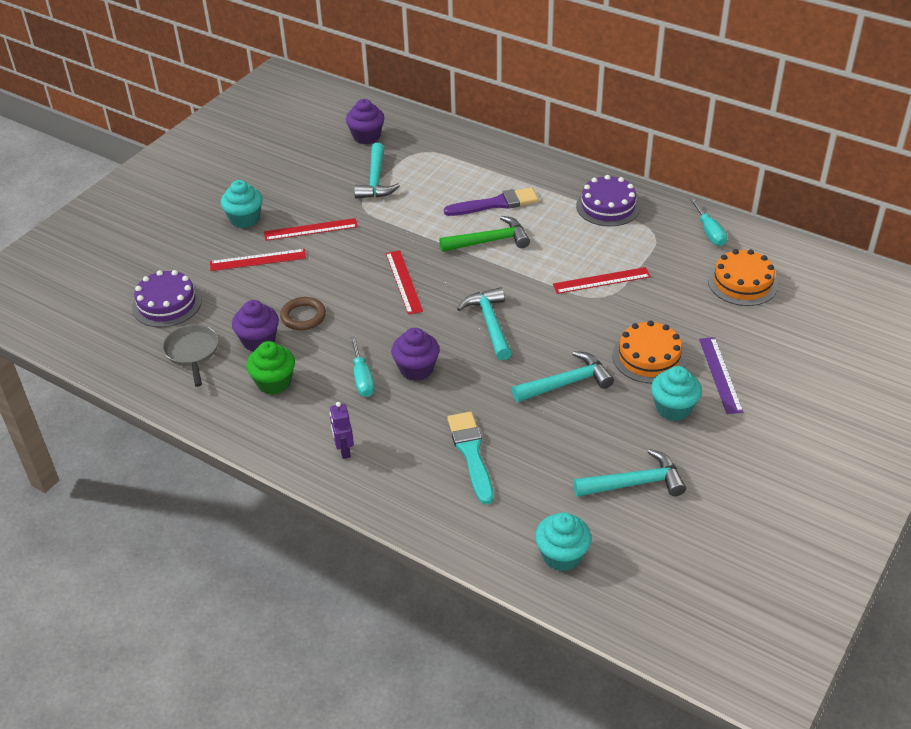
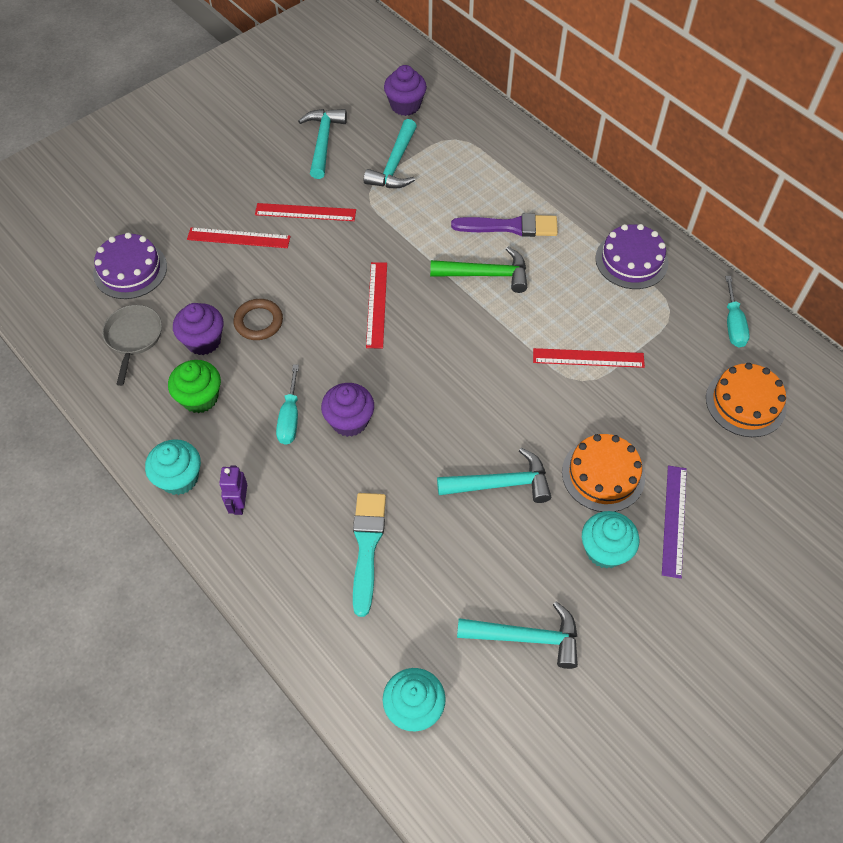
camera: 15 degrees right, 15 degrees up
(245, 219) = (244, 182): turquoise cupcake -> turquoise cupcake (179, 478)
(490, 323) = (447, 383): turquoise hammer -> turquoise hammer (323, 142)

